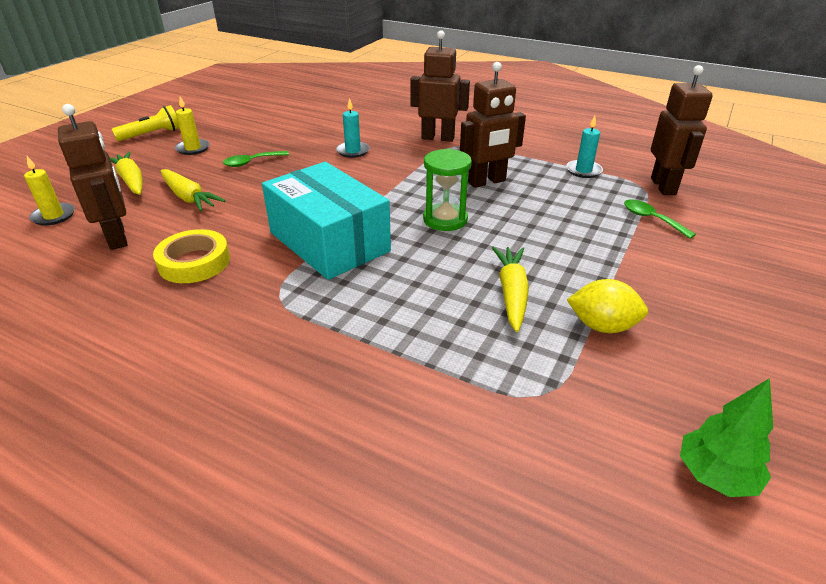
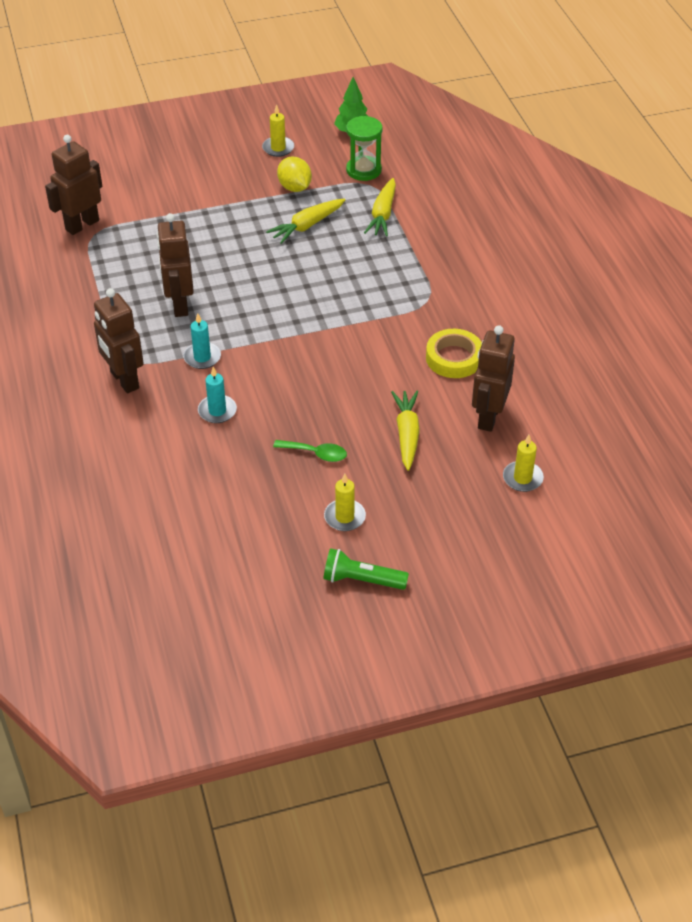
camera: 135 degrees left, 10 degrees up
(131, 181) = (435, 494): yellow carrot -> yellow carrot (383, 214)
(151, 135) = (362, 580): yellow flashlight -> green flashlight
(329, 242) = (356, 321): turquoise box -> none
(445, 219) = (262, 292): green hourglass -> green hourglass (363, 170)
(487, 182) = (179, 305): brown robot -> brown robot turned 120 degrees counterclockwise
(583, 171) = (97, 270): turquoise candle -> turquoise candle (202, 357)
(651, 219) = (146, 212): green spoon -> none
(720, 364) = (278, 148): none -> yellow candle

